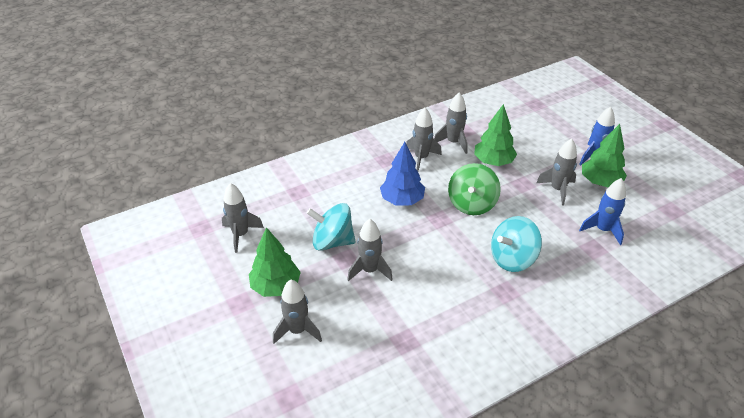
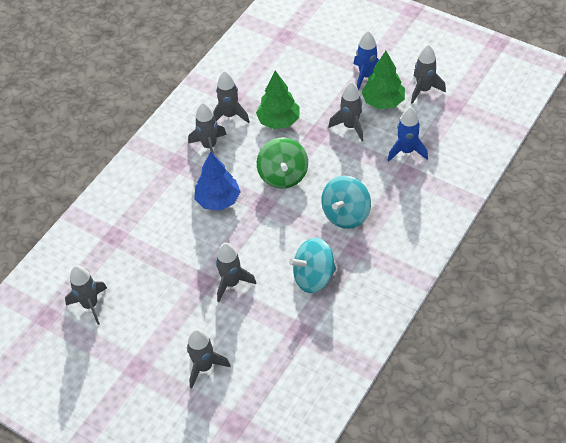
camera: 25 degrees left, 10 degrees up
(276, 286) = (158, 338): green tree -> none
(332, 241) = (180, 271): turquoise spinning top -> turquoise spinning top (313, 277)
(646, 187) = (423, 90): none -> grey rocket

